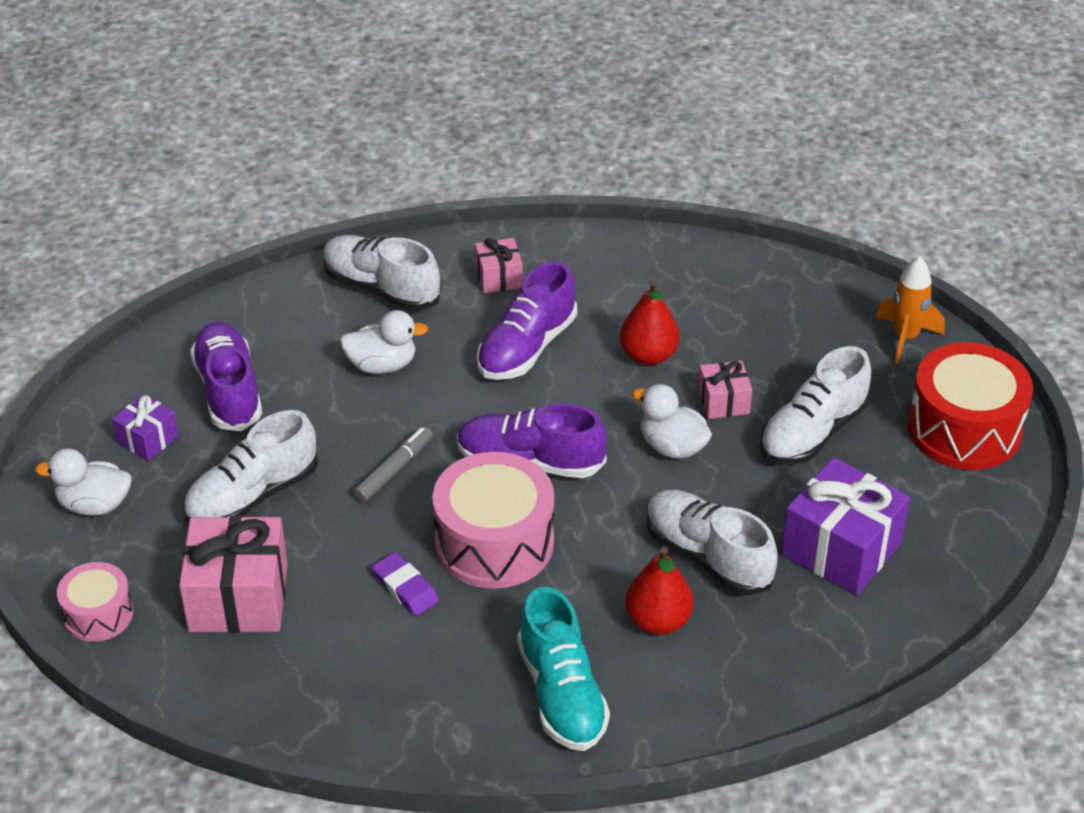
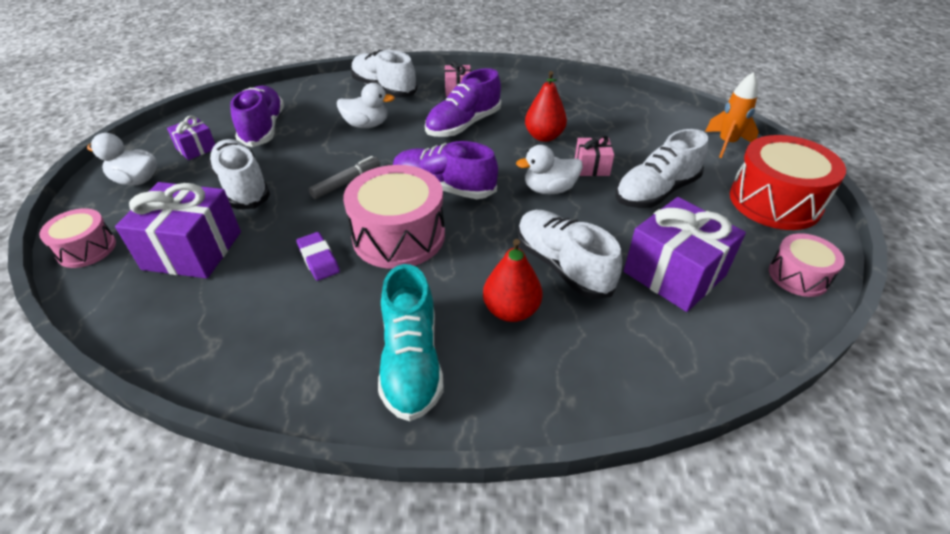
camera: 10 degrees right, 0 degrees up
(238, 597) = (193, 250): pink gift -> purple gift
(252, 496) = (243, 187): white shoe -> white shoe turned 90 degrees clockwise
(672, 446) = (549, 189): white duck -> white duck turned 60 degrees counterclockwise
(984, 532) = (798, 276): none -> pink drum

